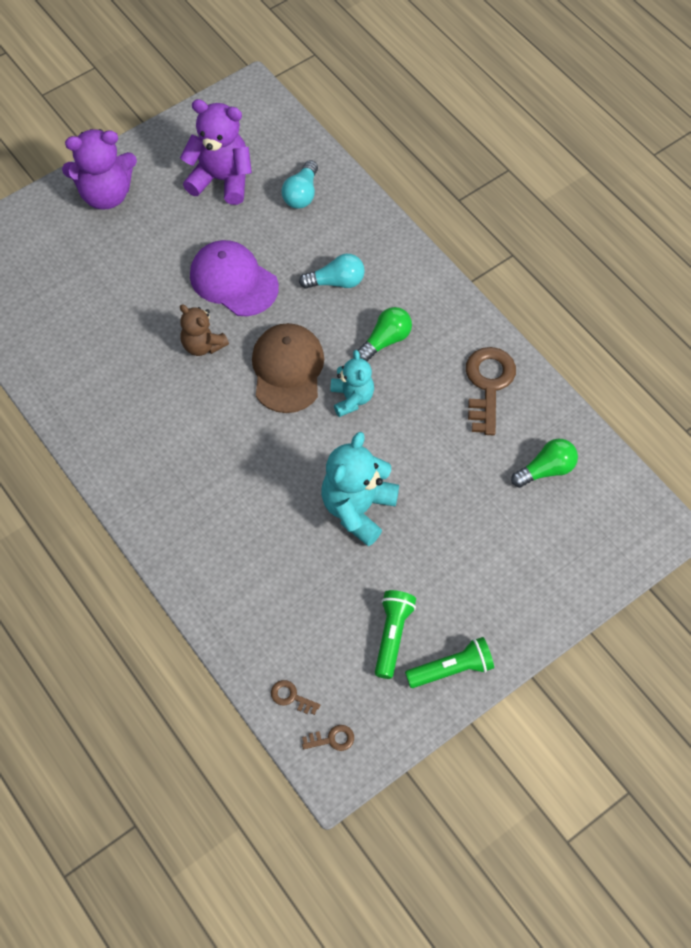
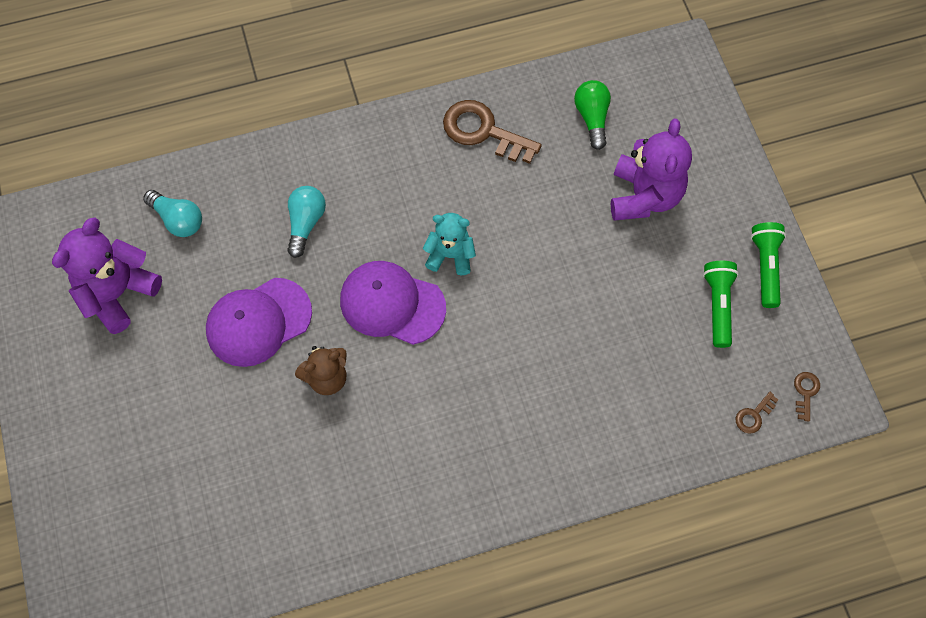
camera: 70 degrees left, 5 degrees up
(106, 194) = (75, 422): purple teddy bear -> purple teddy bear (644, 196)
(287, 369) = (392, 304): brown cap -> purple cap
(358, 508) = (575, 291): turquoise teddy bear -> none
(385, 340) = (396, 202): green light bulb -> none
(392, 636) = (718, 306): green flashlight -> green flashlight turned 60 degrees clockwise

